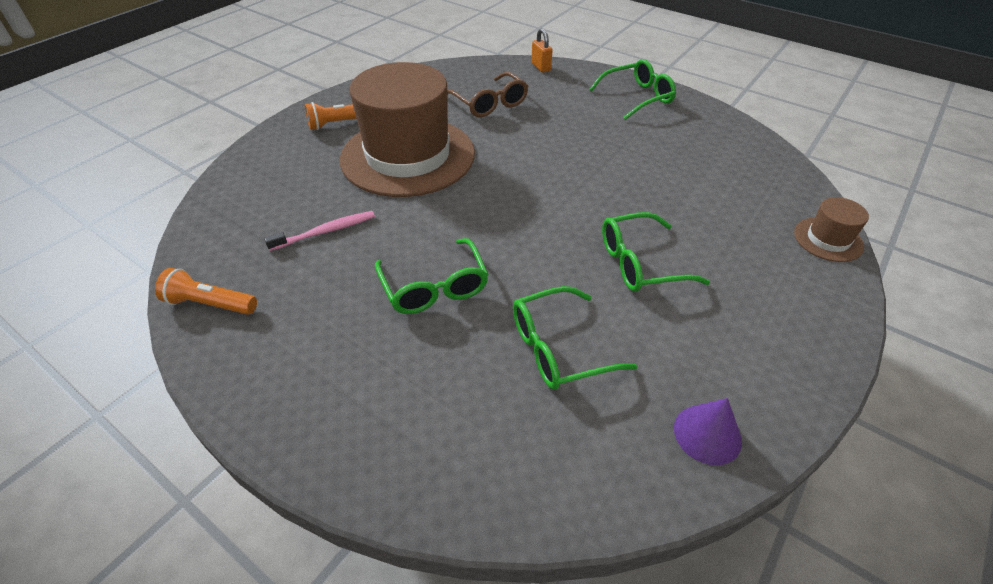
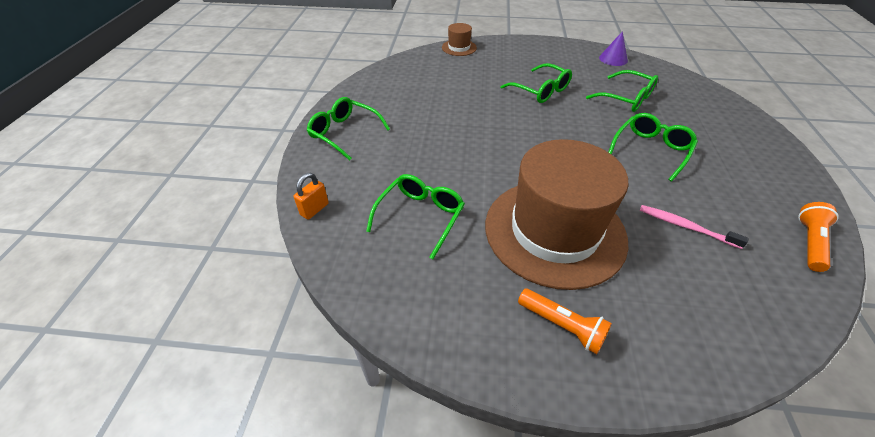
camera: 120 degrees left, 0 degrees up
(210, 304) = (809, 243): orange flashlight -> orange flashlight turned 135 degrees counterclockwise
(490, 104) = (420, 216): brown glasses -> green glasses

